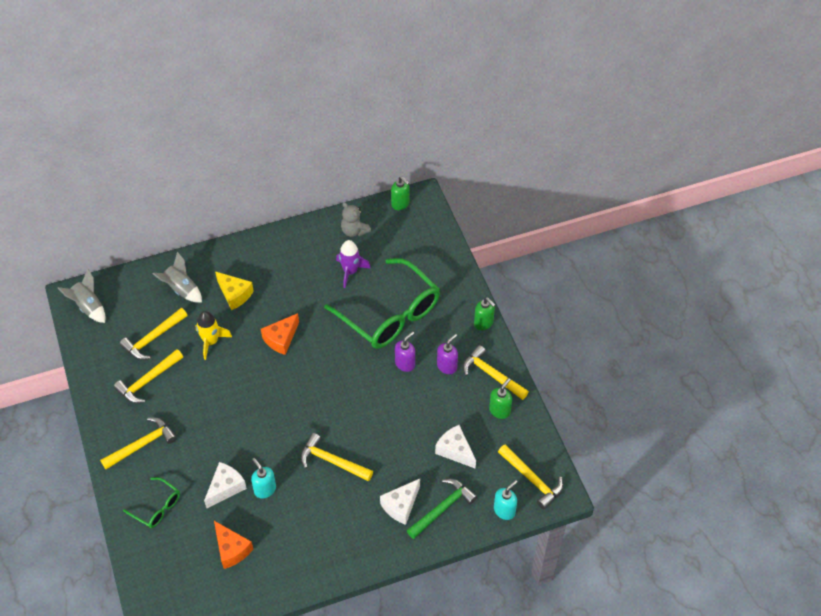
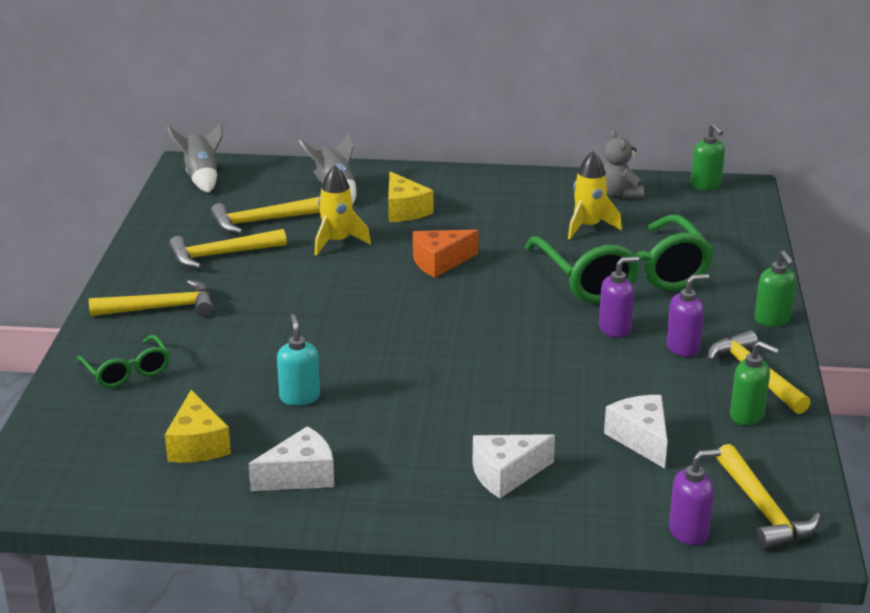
camera: 25 degrees right, 25 degrees down
(225, 487) = (242, 379): white cheese -> white cheese (300, 476)
(231, 549) = (197, 444): orange cheese -> yellow cheese
(332, 461) = (426, 396): yellow hammer -> none
(350, 271) = (588, 227): purple rocket -> yellow rocket
(442, 508) = (576, 498): green hammer -> none
(499, 410) = (747, 416): green soap dispenser -> green soap dispenser turned 60 degrees clockwise
(504, 510) = (689, 532): turquoise soap dispenser -> purple soap dispenser

